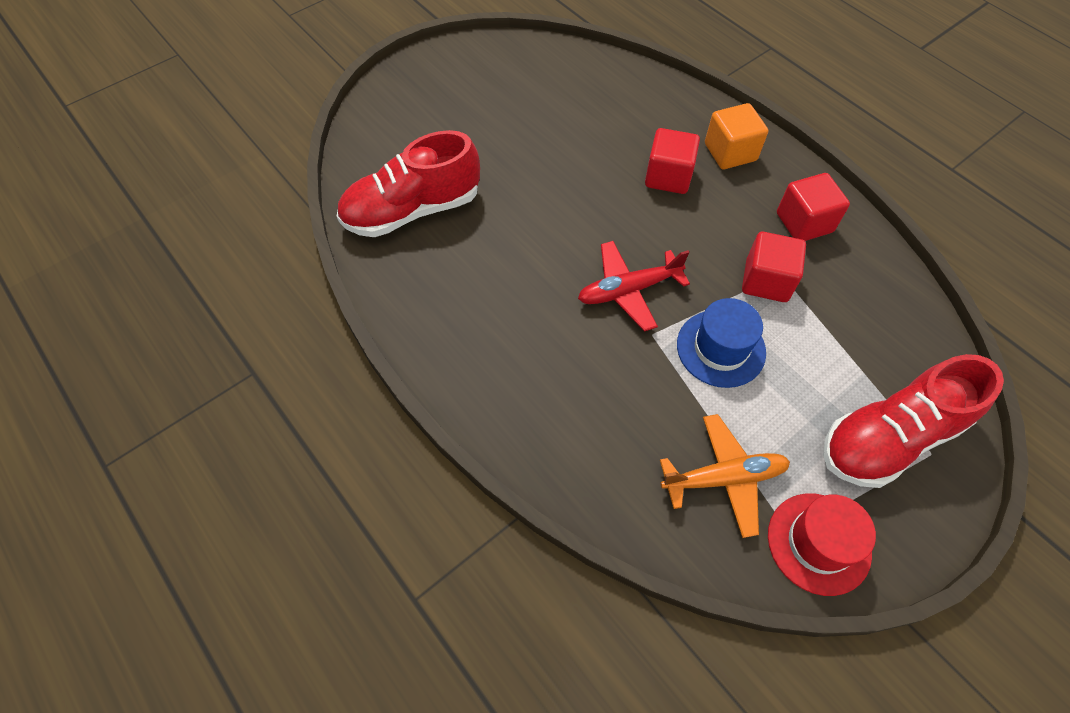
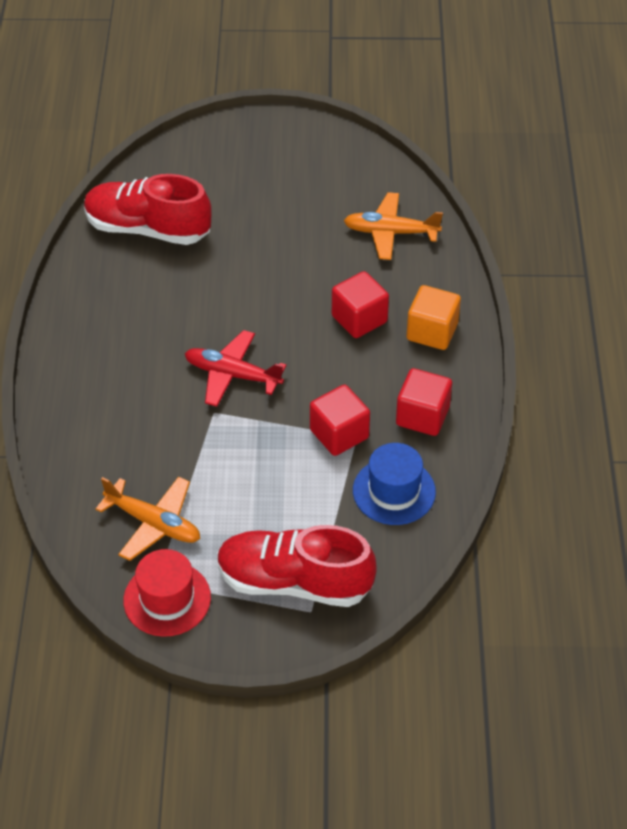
camera: 40 degrees right, 10 degrees down
(610, 95) = (390, 233): none -> orange plane
(720, 348) = (249, 452): blue hat -> blue hat (394, 491)

